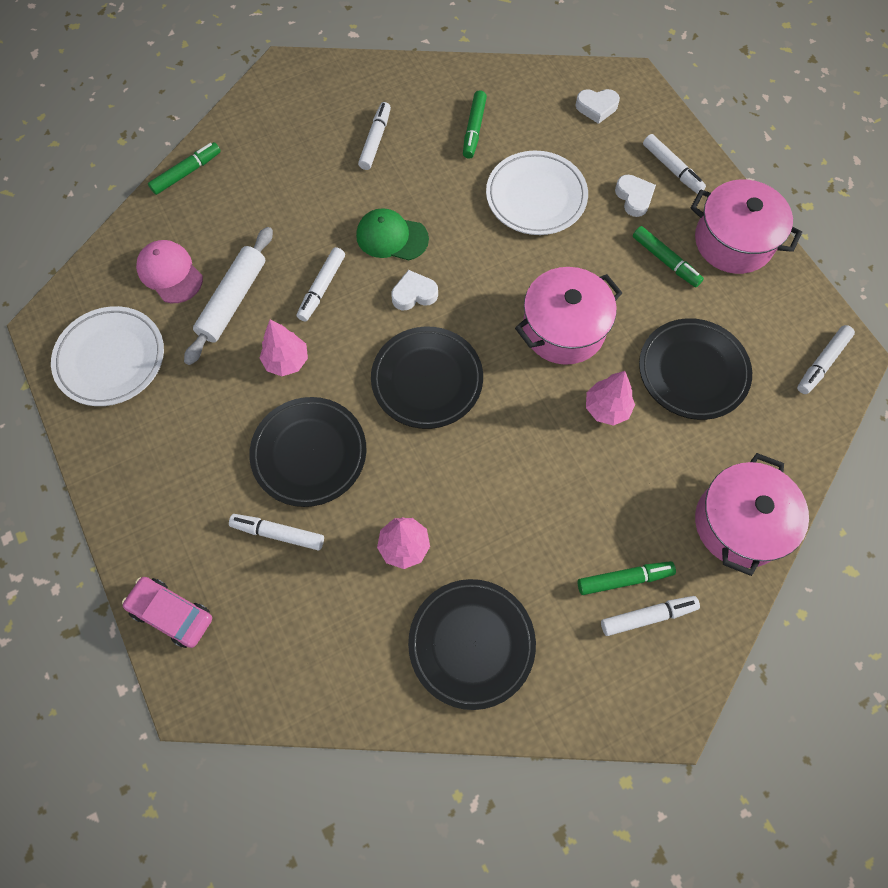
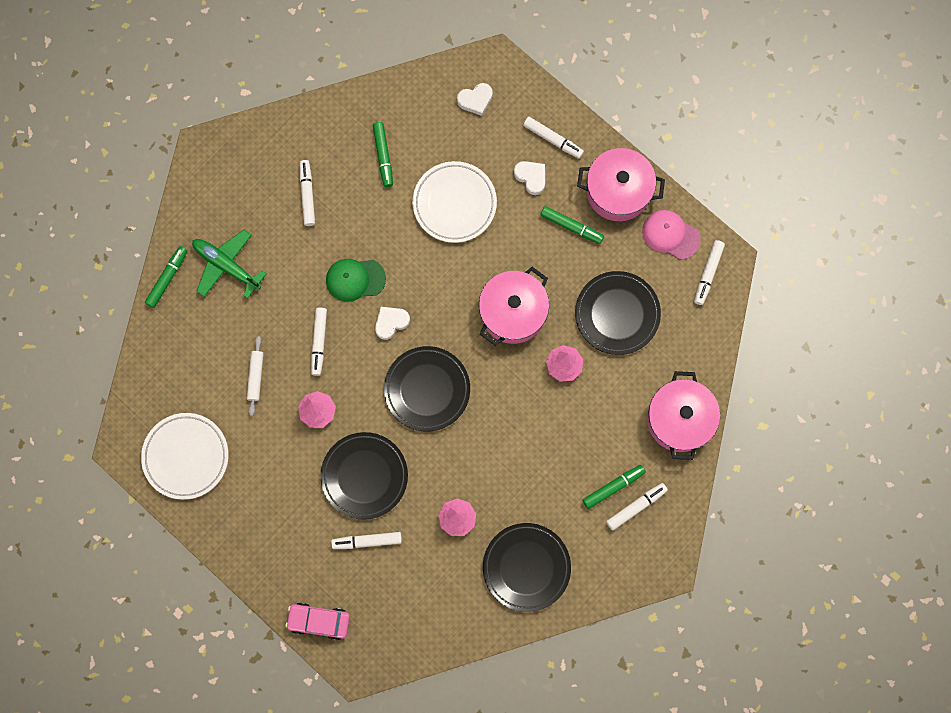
camera: 20 degrees left, 10 degrees up
(170, 273) = (196, 371): pink cap -> pink cap (670, 235)
(233, 300) = (256, 377): white rolling pin -> white rolling pin, size x0.60
(256, 180) = (226, 266): none -> green plane

